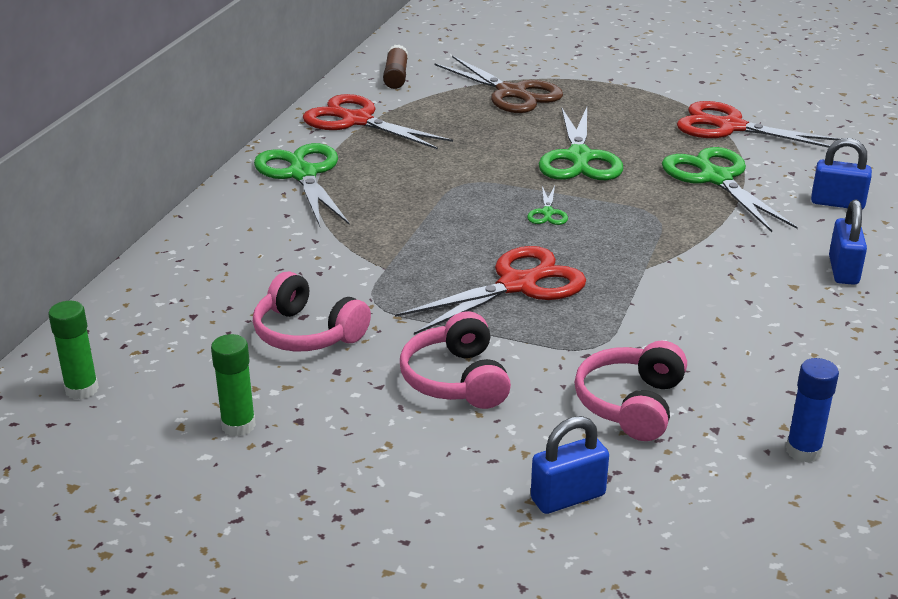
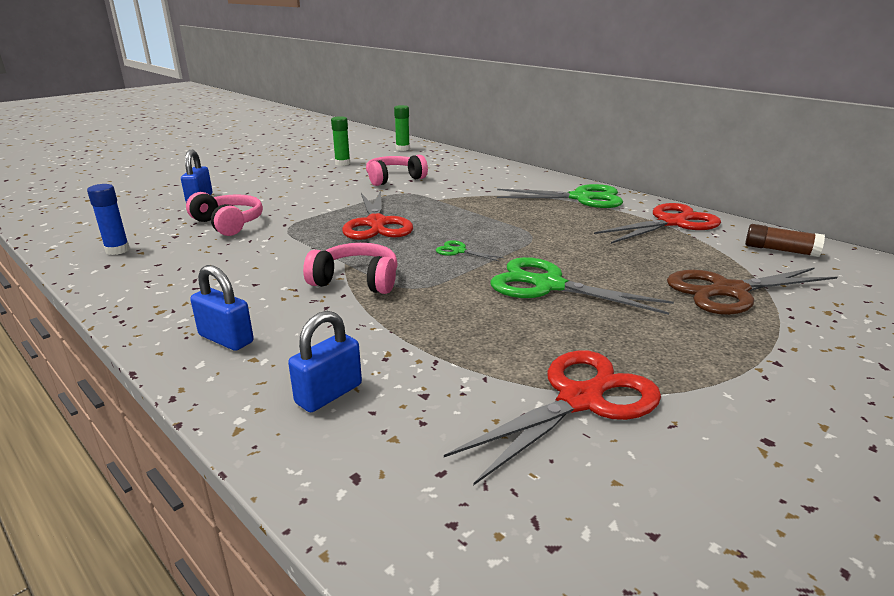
camera: 115 degrees right, 5 degrees down
(456, 380) = (312, 196): pink headphones -> pink headphones (356, 281)
(716, 178) = (452, 339): green scissors -> none

